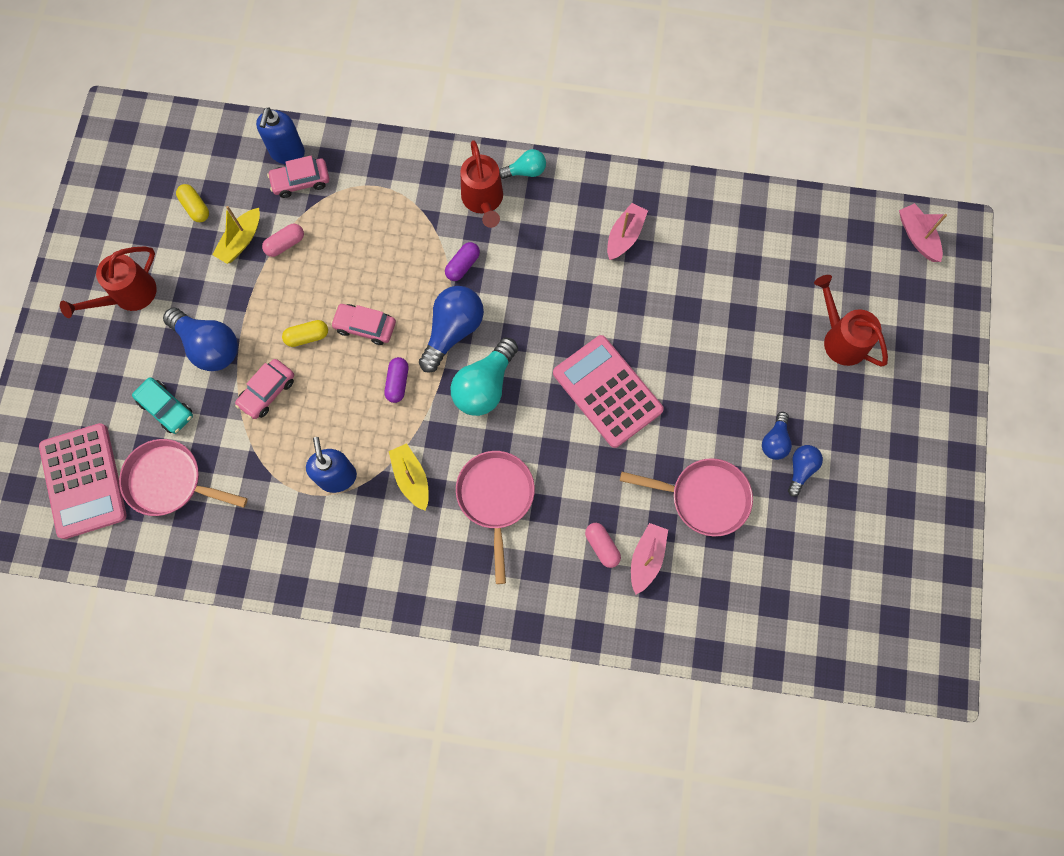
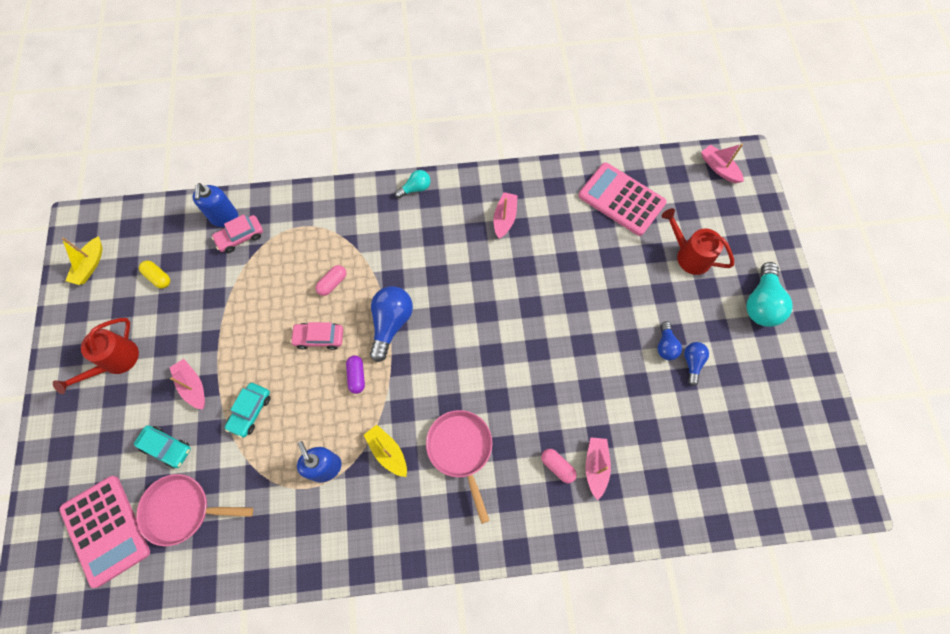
camera: 15 degrees left, 5 degrees down
(209, 346) = (192, 386): blue light bulb -> pink boat
(241, 241) = (201, 295): yellow boat -> yellow boat (90, 265)
(267, 392) = (250, 411): pink car -> turquoise car
(285, 244) = (238, 288): pink capsule -> pink capsule (332, 283)
(307, 337) = (273, 358): yellow capsule -> none
(463, 265) = (385, 271): purple capsule -> none
(483, 201) = (389, 218): red watering can -> none
(485, 386) = (428, 361): turquoise light bulb -> turquoise light bulb (761, 303)
(607, 391) = (525, 340): pink calculator -> pink calculator (621, 199)
(703, 497) = (625, 405): pink pan -> none

